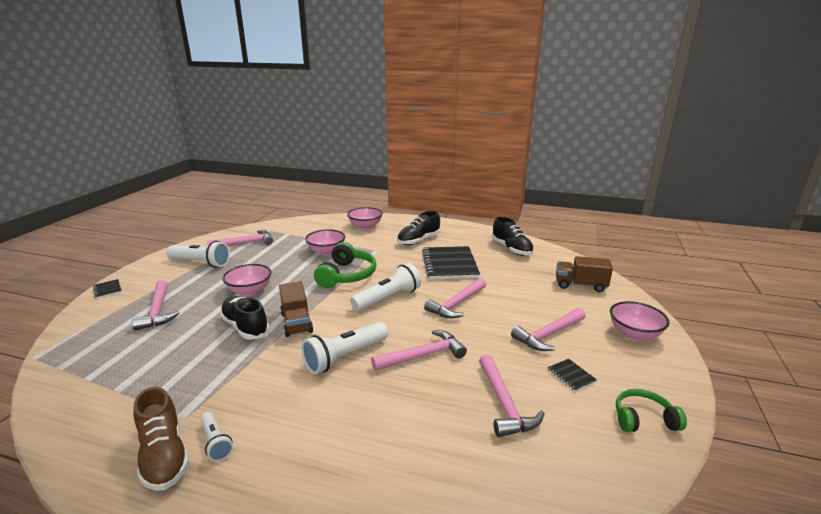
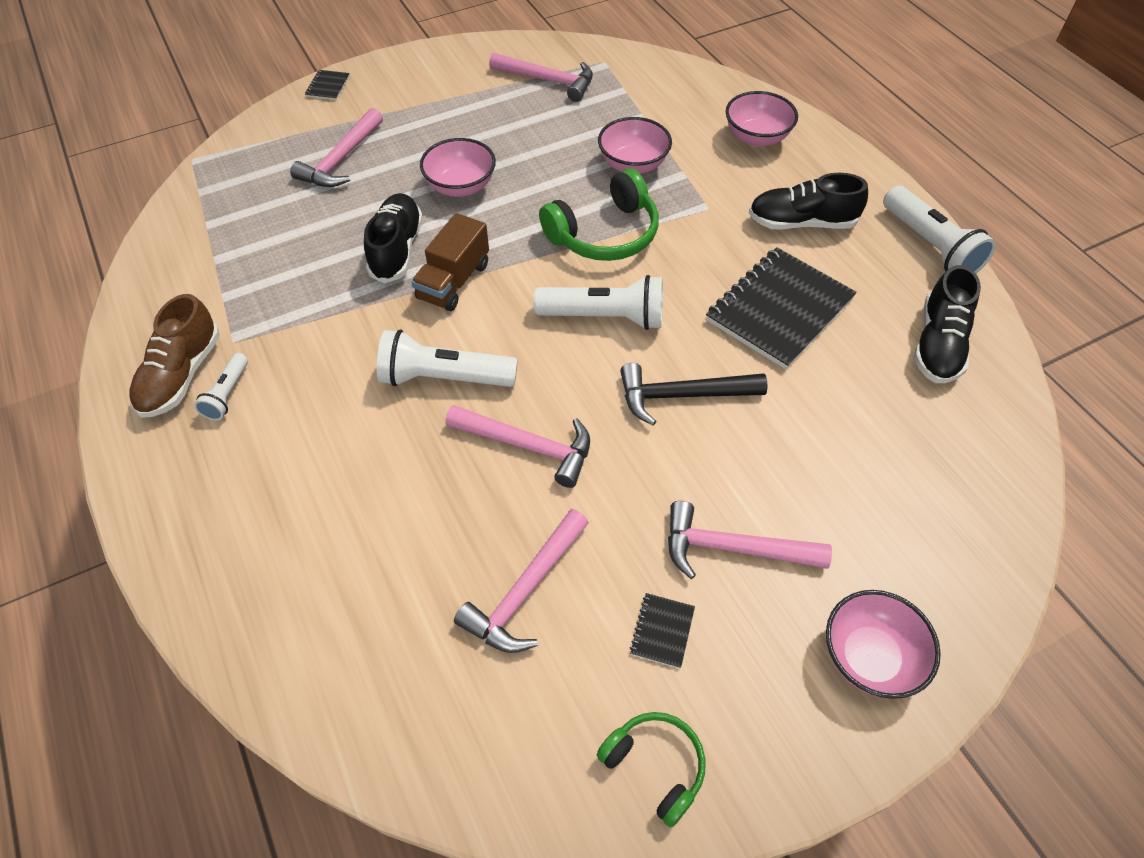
camera: 45 degrees right, 30 degrees up
(201, 263) = (459, 93): white flashlight -> white flashlight (930, 246)
(457, 304) = (682, 395): pink hammer -> black hammer
(580, 285) = (937, 506): brown truck -> none

